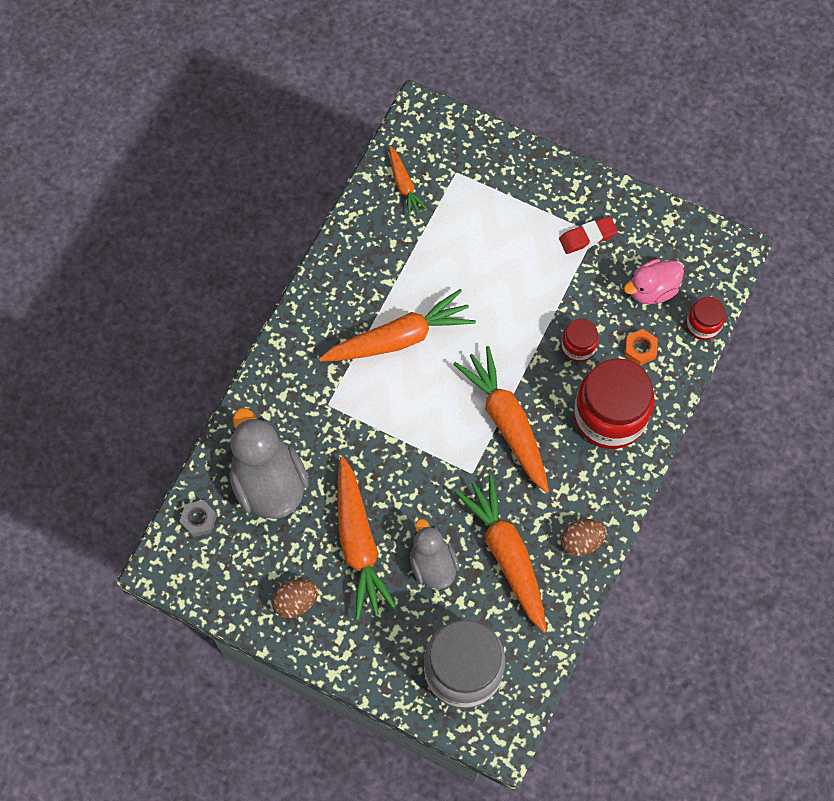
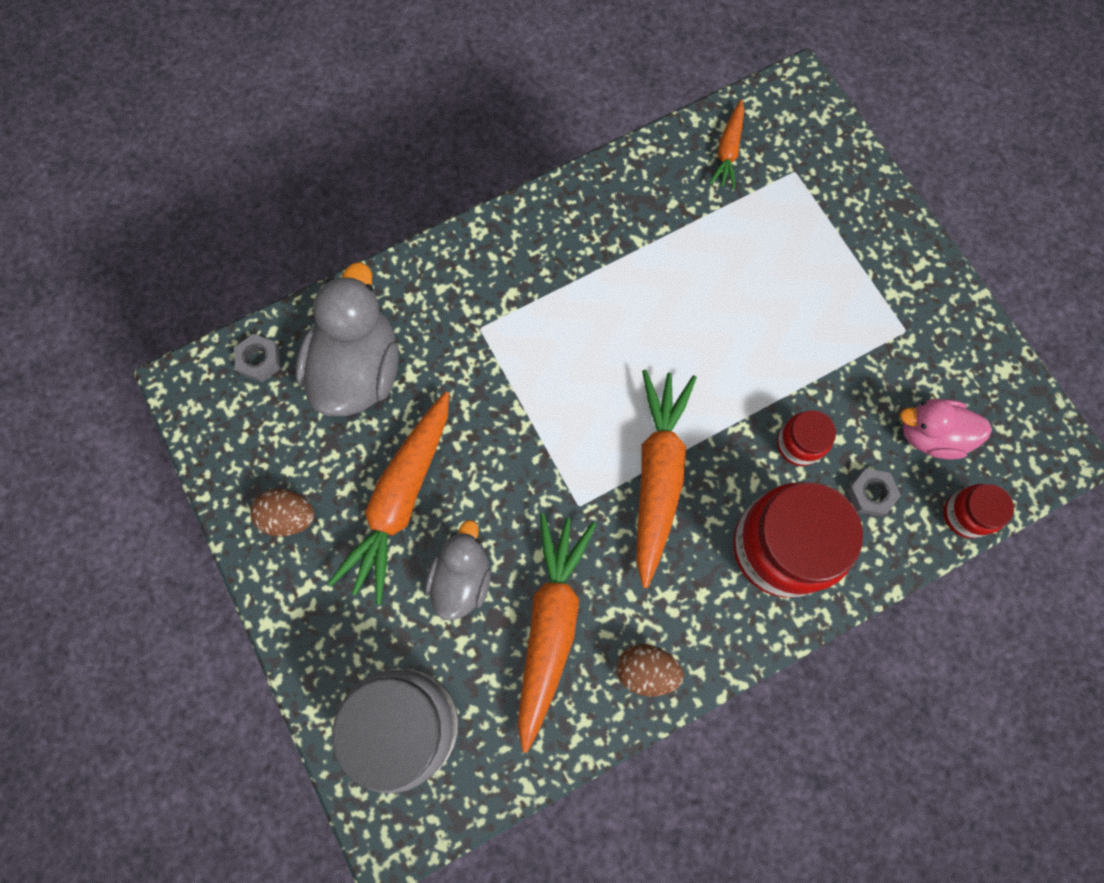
camera: 35 degrees right, 5 degrees up
(399, 338) = (606, 306): orange carrot -> none
(587, 237) = (895, 329): red eraser -> none
(640, 349) = (870, 494): orange nut -> grey nut

